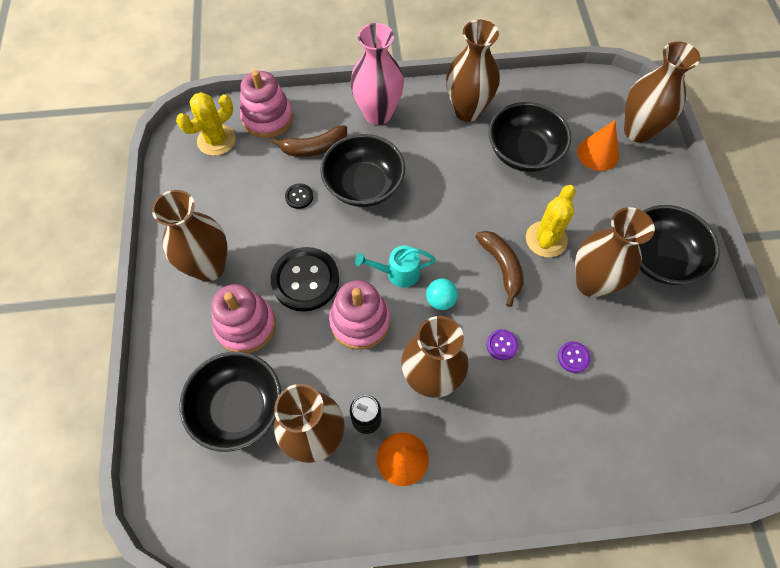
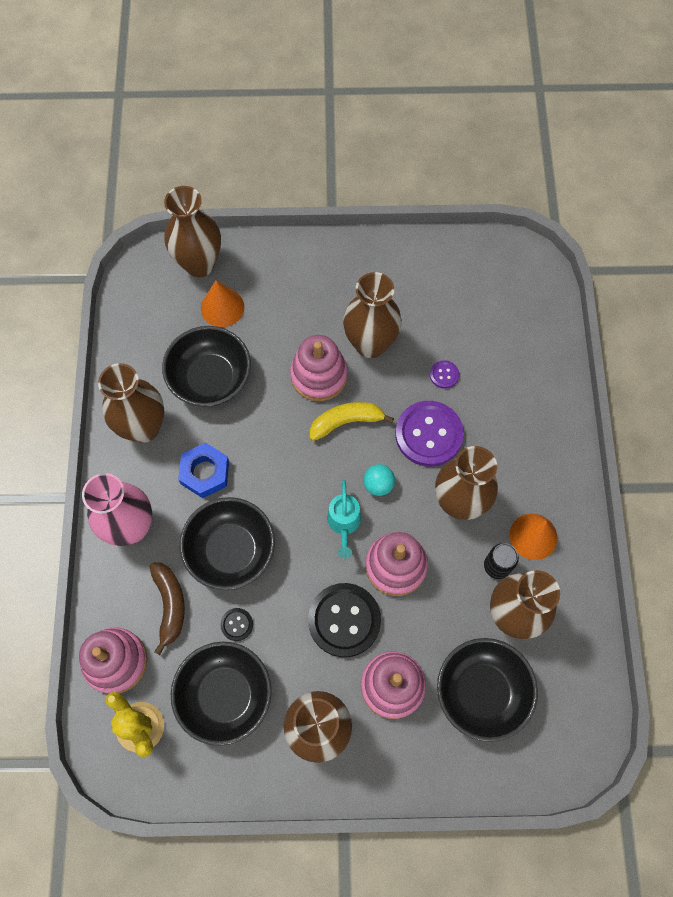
camera: 85 degrees left, 5 degrees up
(433, 158) = (205, 473): none -> blue nut
(501, 267) = (346, 422): brown banana -> yellow banana
(502, 345) = (428, 434): purple button -> purple button, size x2.25
(546, 239) = (319, 375): yellow cactus -> pink stacking toy
(660, 258) = (349, 280): black bowl -> black bowl (225, 695)

